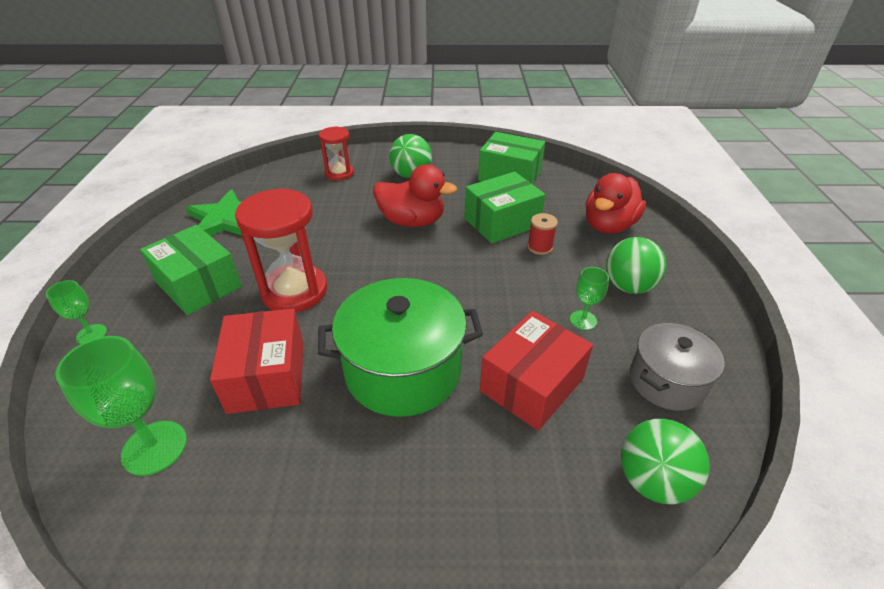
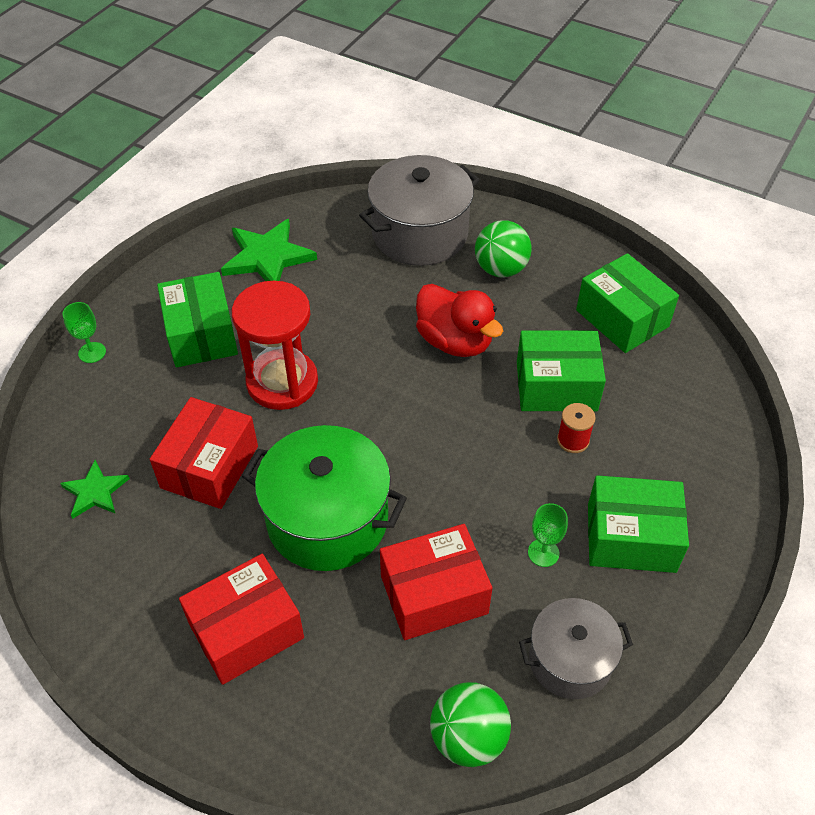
camera: 30 degrees right, 10 degrees up
(154, 447) = (95, 491): green goblet -> green star
(339, 173) = (420, 234): red hourglass -> grey pot
(394, 497) = (246, 630): none -> red box
(608, 226) = (683, 447): red duck -> none
(628, 286) = (631, 538): green ball -> green box

